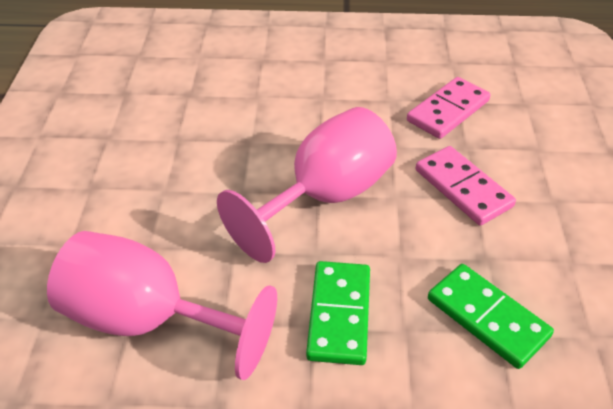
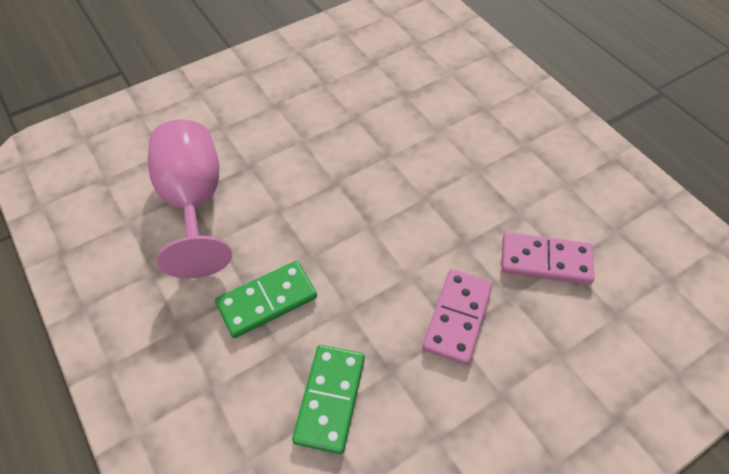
camera: 55 degrees right, 10 degrees up
(325, 197) = (370, 232): pink goblet -> none

